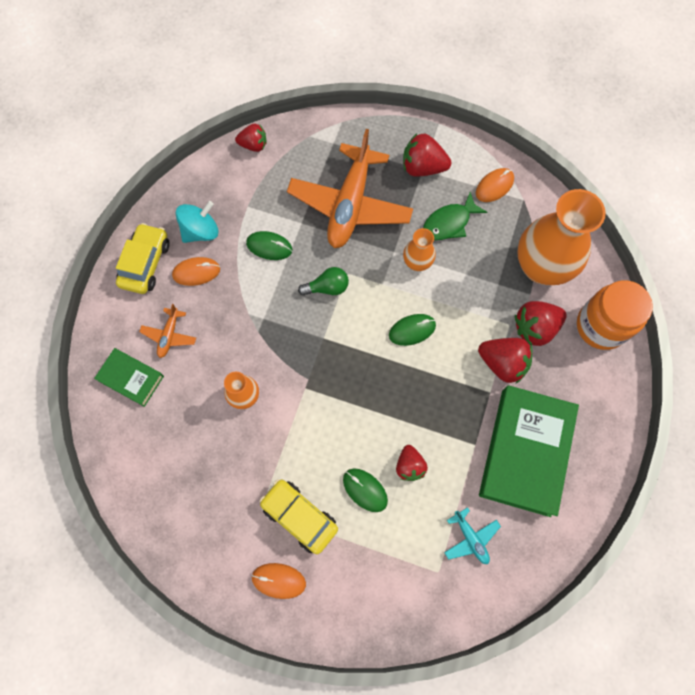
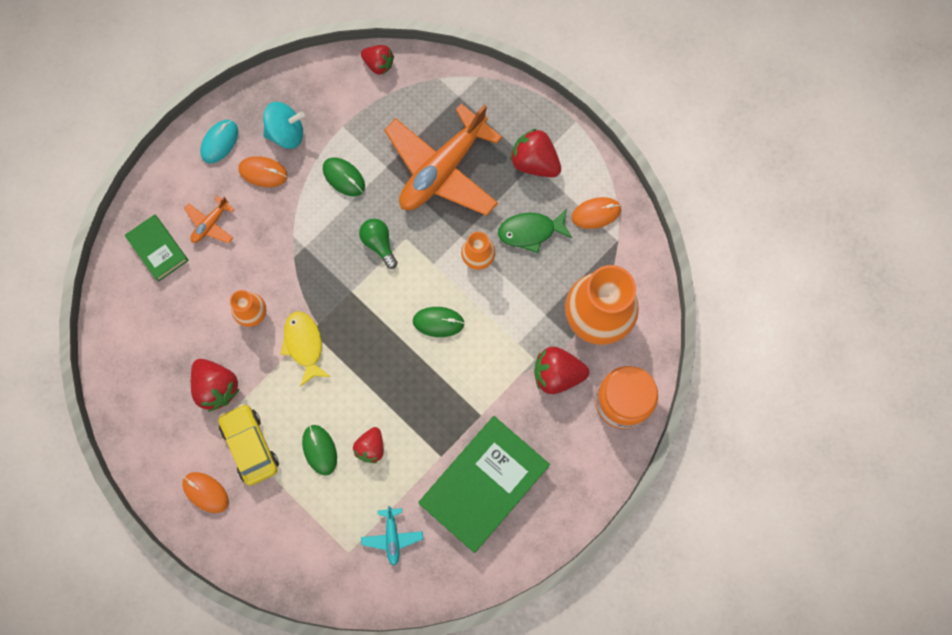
camera: 25 degrees right, 5 degrees up
(145, 263) = (219, 142): yellow car -> turquoise mouse
(304, 402) = (304, 345): none -> yellow fish
(327, 287) = (379, 243): green light bulb -> green light bulb turned 135 degrees counterclockwise
(502, 363) = (507, 393): red strawberry -> red strawberry (216, 387)

